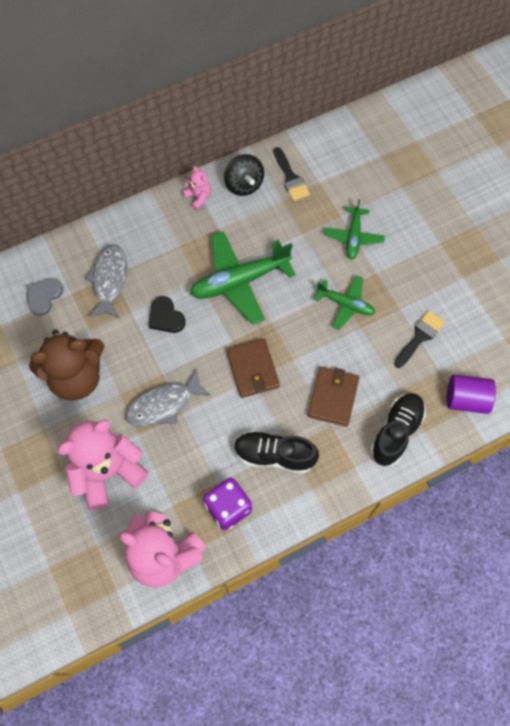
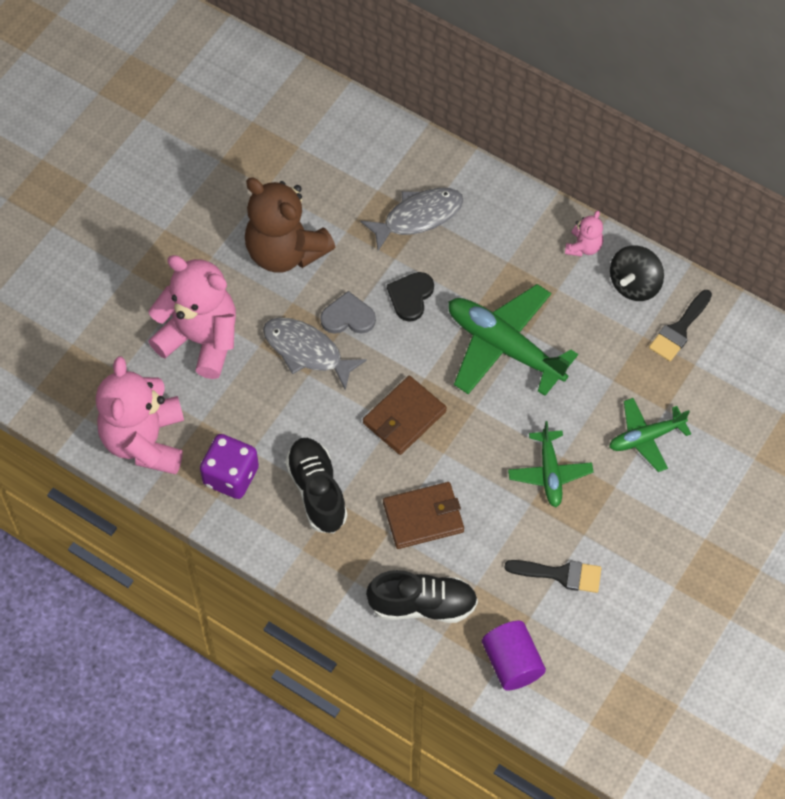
camera: 60 degrees right, 5 degrees down
(44, 296) = (357, 166): grey heart -> grey heart (348, 317)

